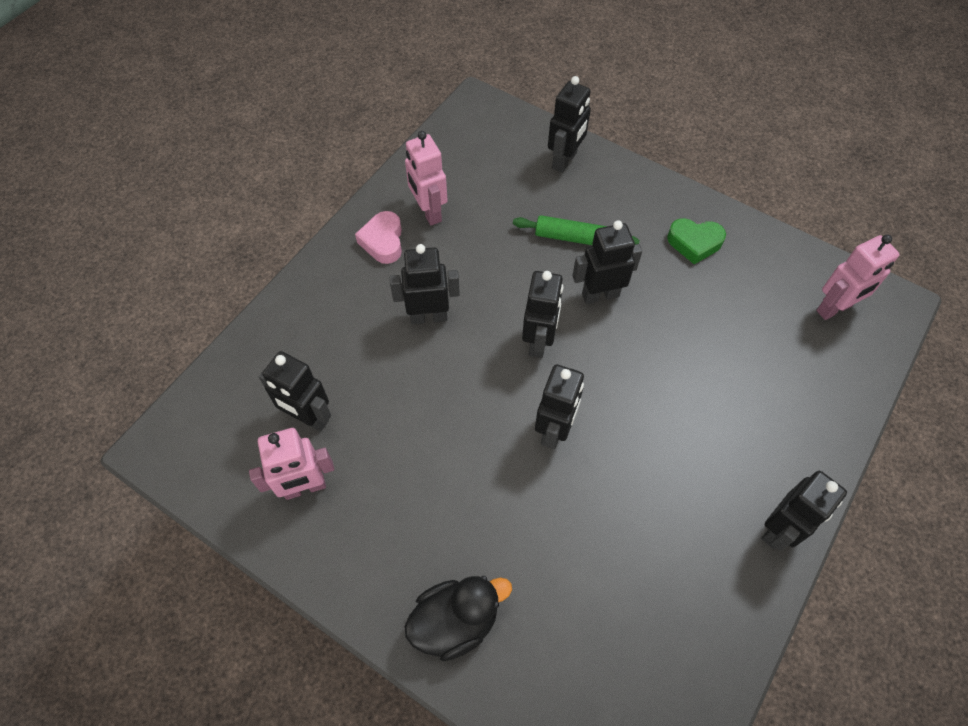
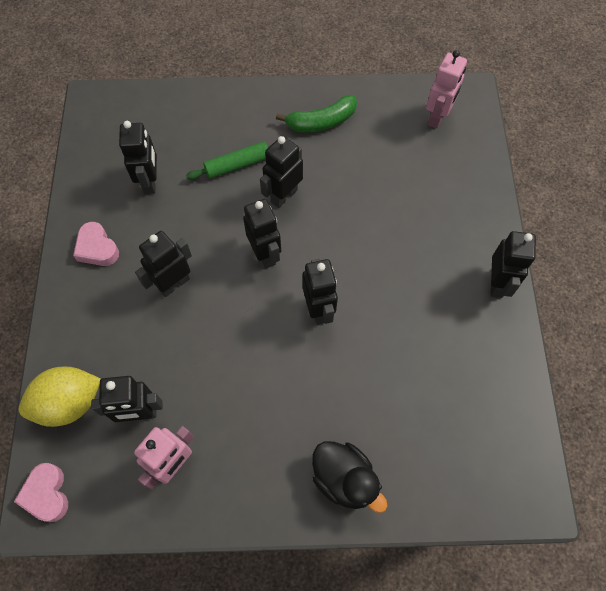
camera: 35 degrees left, 5 degrees up
(177, 436) = (47, 494): none -> pink heart
(256, 367) = (69, 403): none -> yellow lemon
(428, 212) = (116, 206): pink robot -> none
(455, 621) = (344, 479): black duck -> black duck turned 105 degrees clockwise
(565, 160) = (190, 110): black robot -> black robot (150, 182)
(694, 243) = (321, 122): green heart -> green banana

